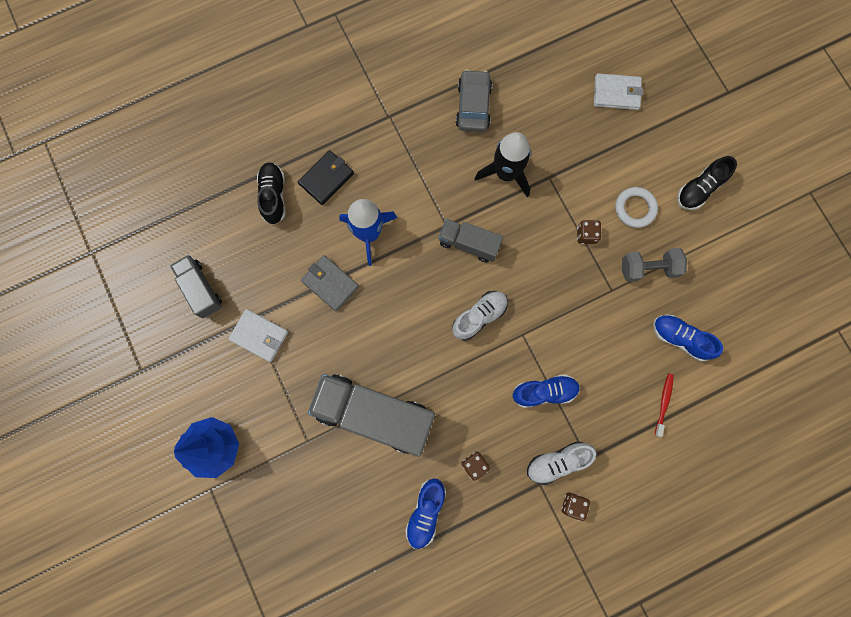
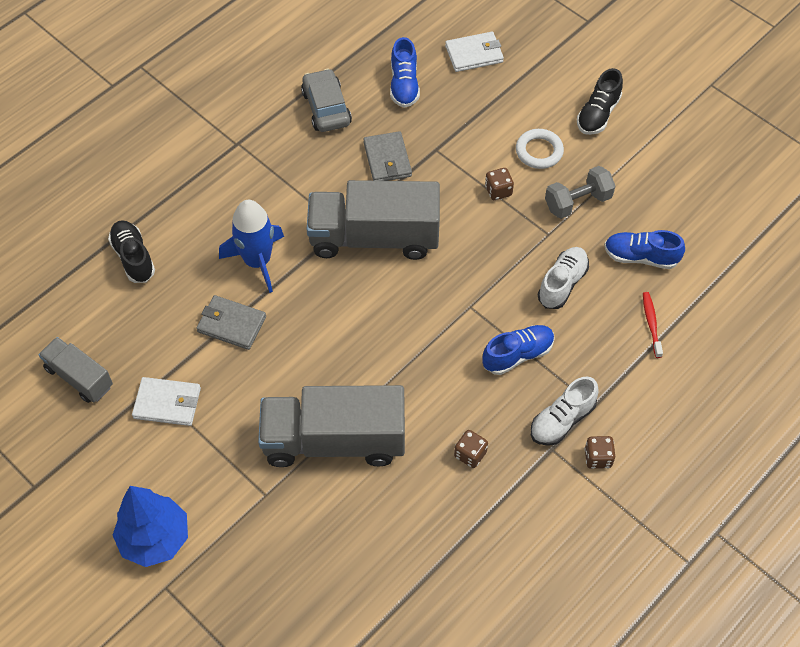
camera: 20 degrees left, 20 degrees down
(326, 178) = (188, 222): black wallet -> none
(425, 512) = (434, 523): blue shoe -> blue shoe (404, 85)
(469, 244) = (374, 238): grey truck -> grey truck, size x1.85
(479, 317) = (414, 304): white shoe -> white shoe (562, 284)
(506, 173) = (387, 159): black rocket -> grey wallet

